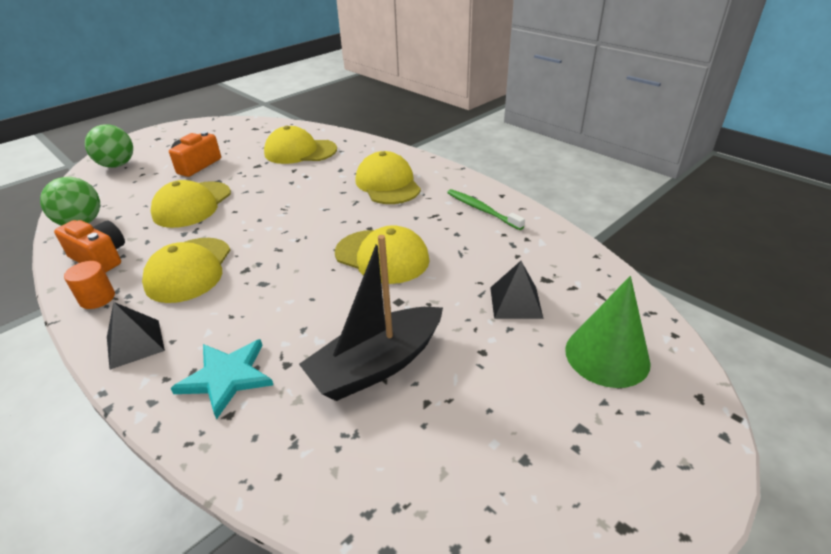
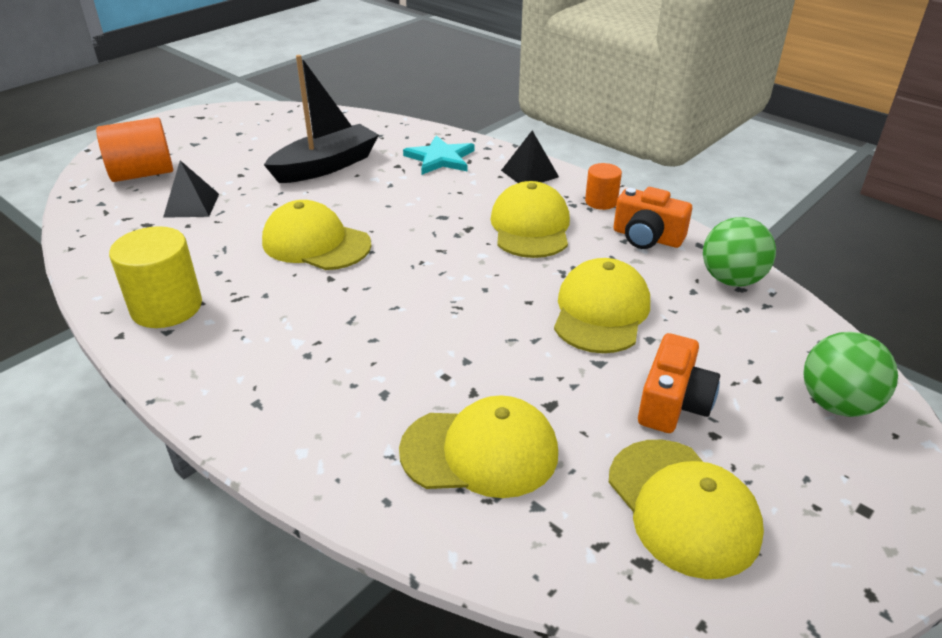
camera: 175 degrees right, 0 degrees up
(388, 184) = (297, 356): yellow cap -> yellow cap (682, 507)
(481, 209) = (166, 307): green toothbrush -> yellow cylinder
(607, 355) = (143, 174): green cone -> orange cylinder

